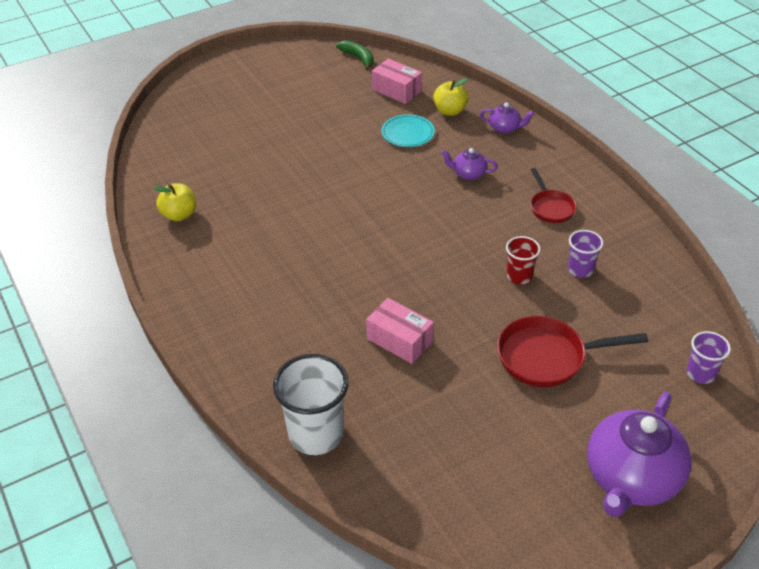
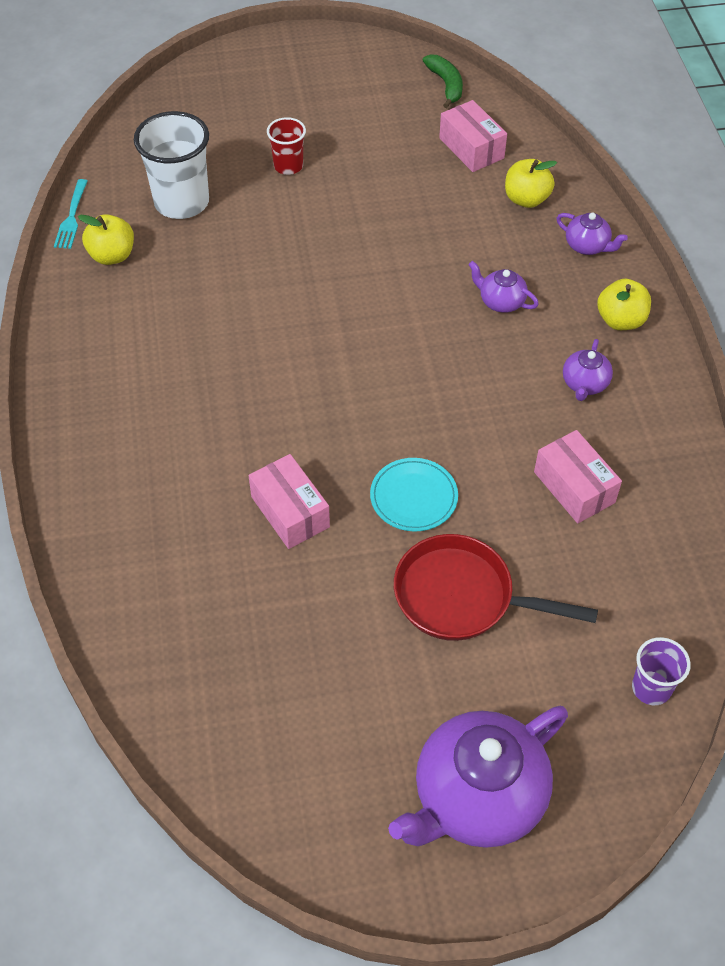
camera: 20 degrees right, 10 degrees up
(135, 198) = (71, 217): none -> turquoise fork
(316, 434) = (129, 602): white cup -> white cup (181, 202)
(407, 133) = (452, 218): turquoise plate -> turquoise plate (413, 497)
(519, 276) = (488, 471): red cup -> red cup (288, 166)
(550, 207) = (584, 384): red pan -> purple teapot
(551, 165) = (620, 320): none -> yellow apple
(580, 269) = (574, 487): purple cup -> pink box

